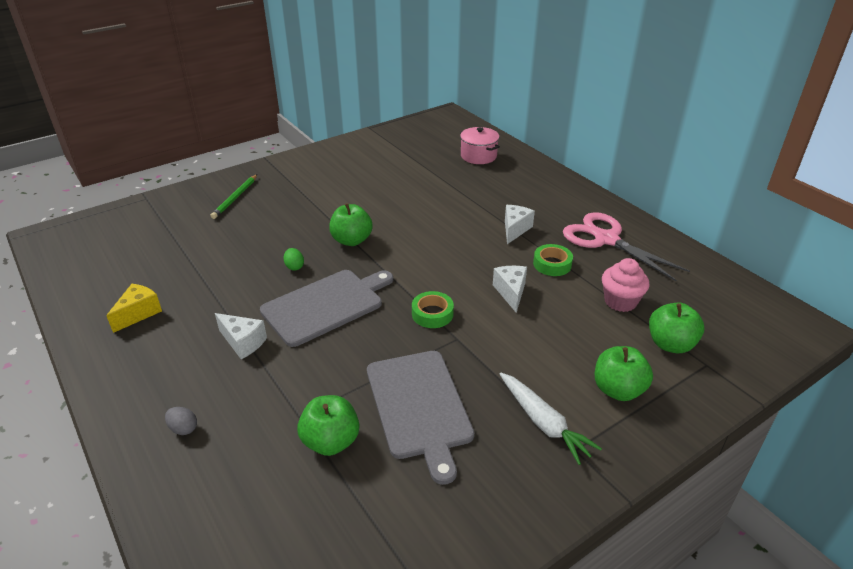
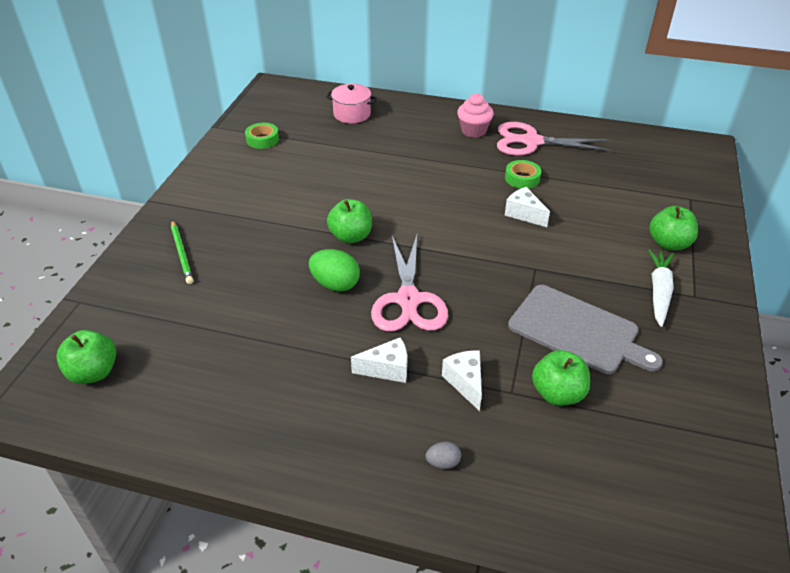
camera: 40 degrees left, 5 degrees up
(139, 313) = (254, 406): yellow cheese -> none
(294, 267) = (335, 284): green egg -> green egg, size x1.88
(326, 305) = (408, 300): grey cutting board -> pink scissors
(432, 314) = (494, 260): green tape -> green tape (262, 139)
(515, 229) = (462, 164): white cheese -> white cheese (465, 383)
(543, 423) = (659, 291): white carrot -> white carrot turned 90 degrees counterclockwise
(620, 301) = (596, 183): pink cupcake -> pink cupcake (473, 131)
(670, 344) = (658, 196): green apple -> green apple (94, 372)

